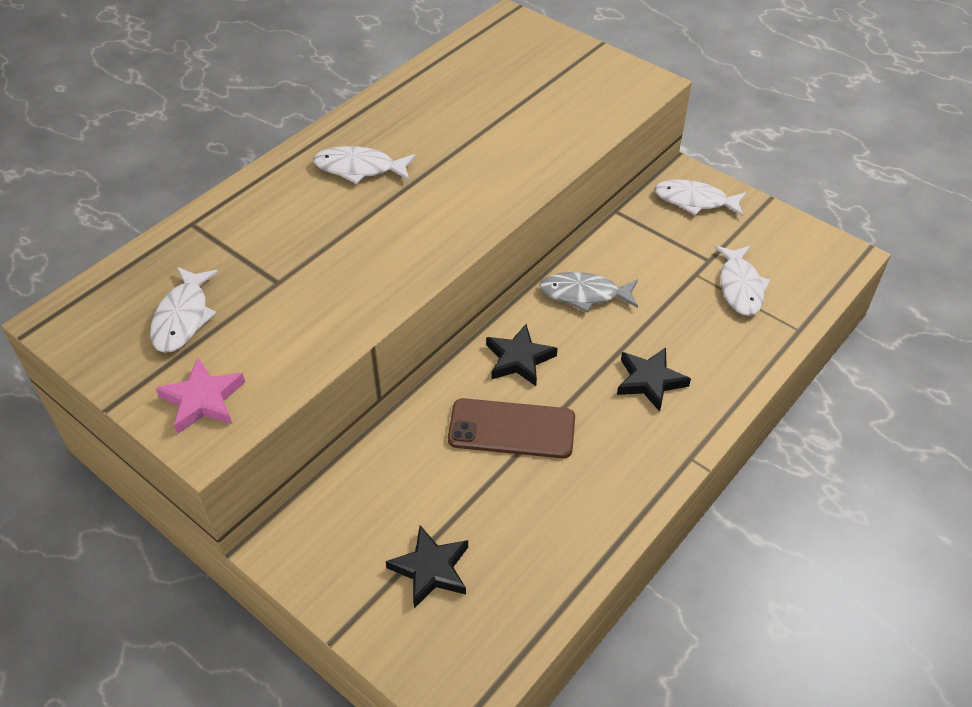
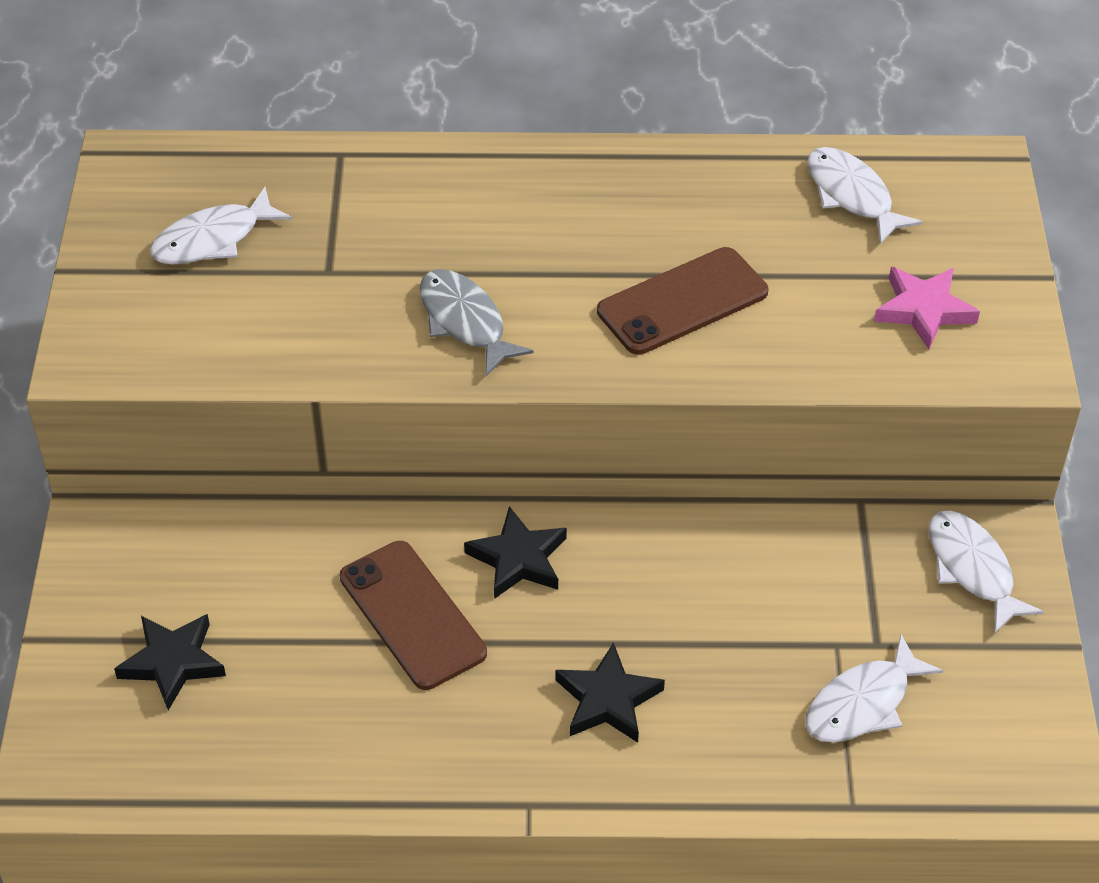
camera: 50 degrees right, 0 degrees up
(203, 400) = (129, 326): pink star -> pink star (923, 310)
(359, 168) = (560, 218): white fish -> white fish (852, 195)
(476, 161) = (682, 301): none -> brown phone
(584, 294) = (681, 556): grey fish -> grey fish (465, 321)

